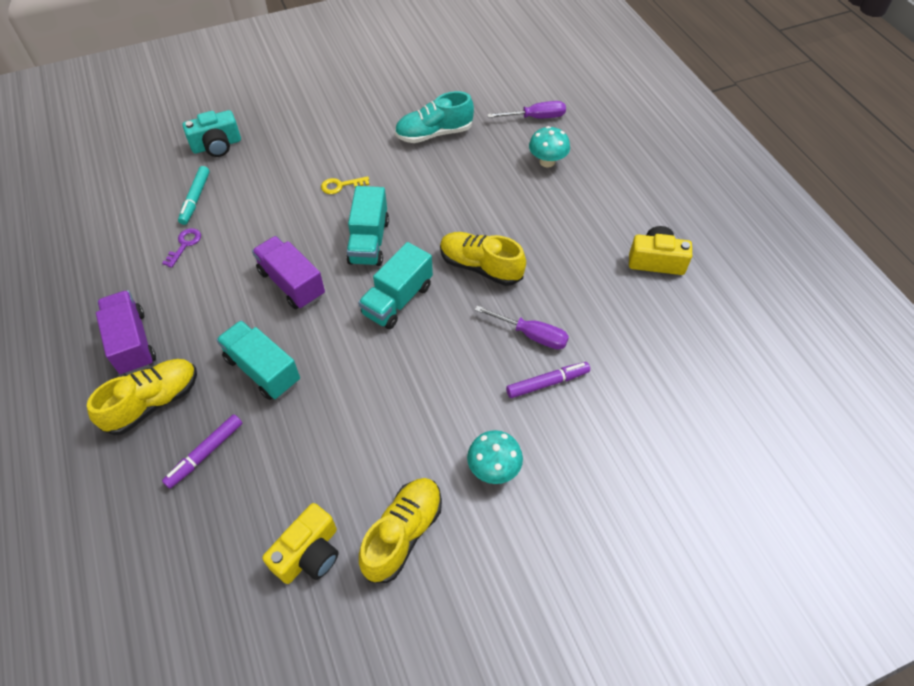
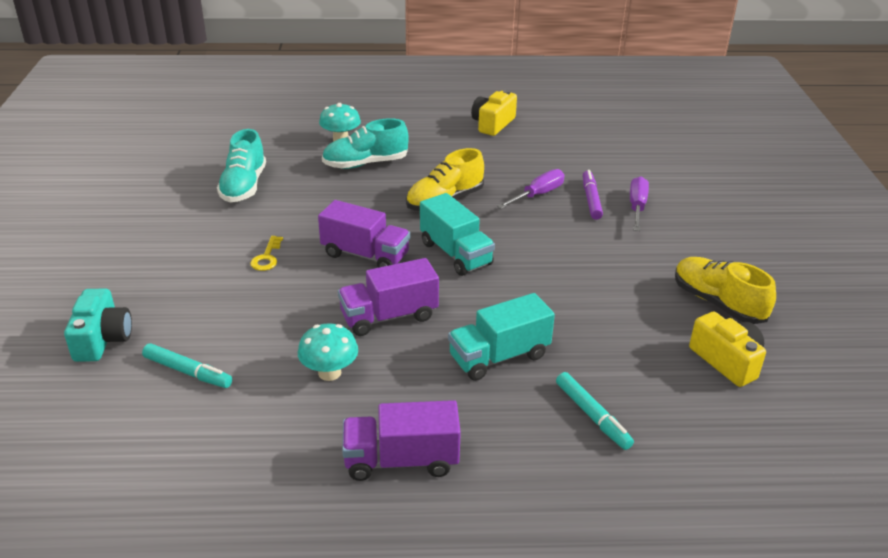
camera: 70 degrees left, 20 degrees down
(153, 402) = (505, 450): yellow shoe -> none
(184, 245) = (264, 392): purple key -> none
(205, 453) = (592, 416): purple marker -> turquoise marker
(369, 241) = (365, 255): turquoise truck -> purple truck
(493, 468) = (666, 244): turquoise mushroom -> turquoise mushroom (329, 372)
(514, 192) = (365, 164): none -> turquoise shoe
(535, 117) = (277, 131): purple screwdriver -> purple screwdriver (637, 207)

